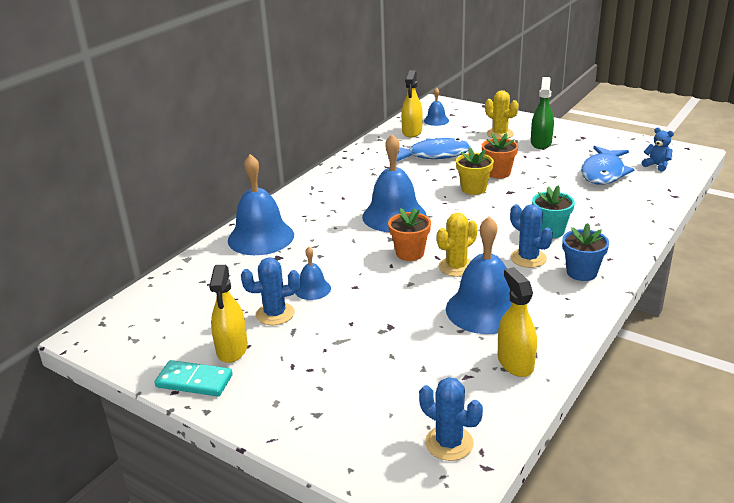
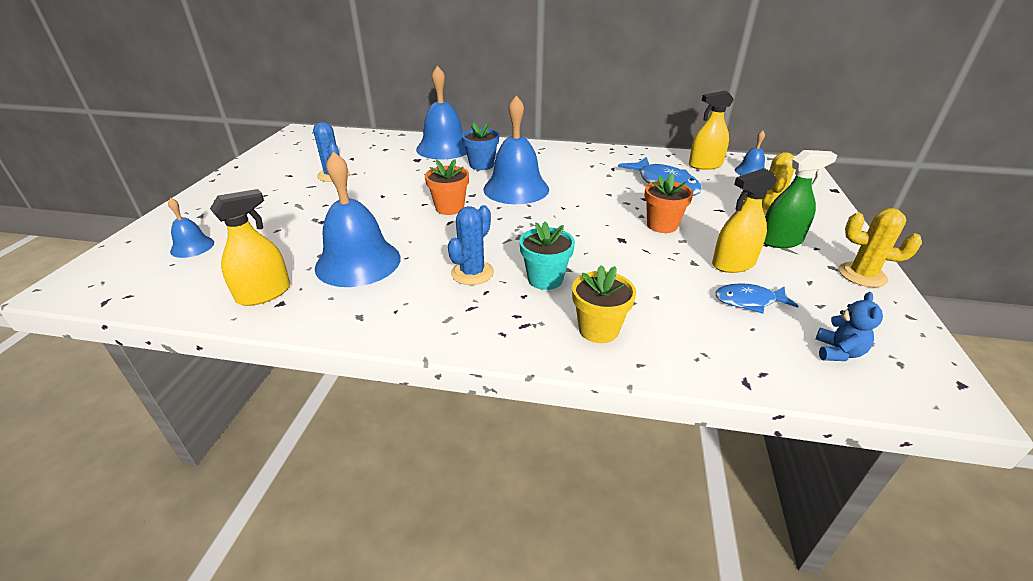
camera: 65 degrees right, 5 degrees up
(194, 381) = (247, 169): turquoise domino -> none
(232, 349) = (285, 171): yellow spray bottle -> yellow spray bottle (733, 264)
(312, 289) = (373, 181): blue bell -> blue bell (192, 247)
(449, 443) = (145, 277): blue cactus -> none
(456, 267) = (435, 234): yellow cactus -> yellow cactus (862, 275)
(473, 189) = (608, 217): yellow flower pot -> yellow flower pot (598, 329)
(581, 272) = (456, 314): blue flower pot -> blue flower pot (481, 165)
(603, 173) = (749, 301): blue fish -> blue fish, size x0.58

